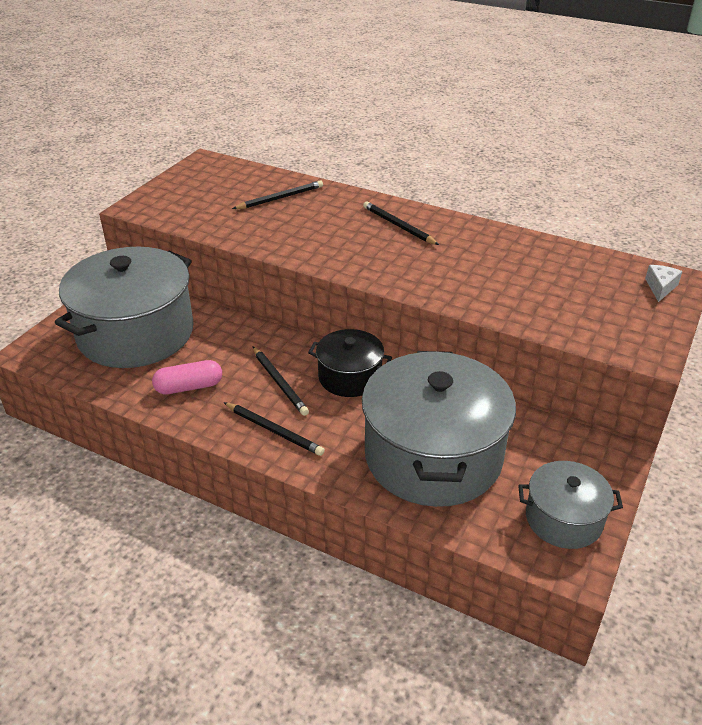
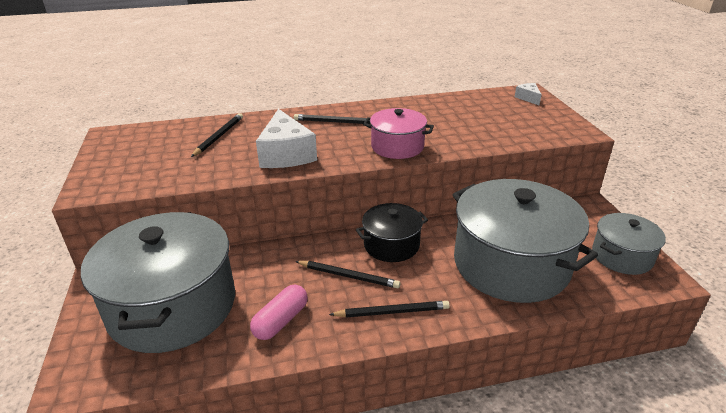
camera: 40 degrees left, 5 degrees down
(309, 240) = (286, 154): none -> white cheese
(417, 278) = (397, 147): none -> pink pot

